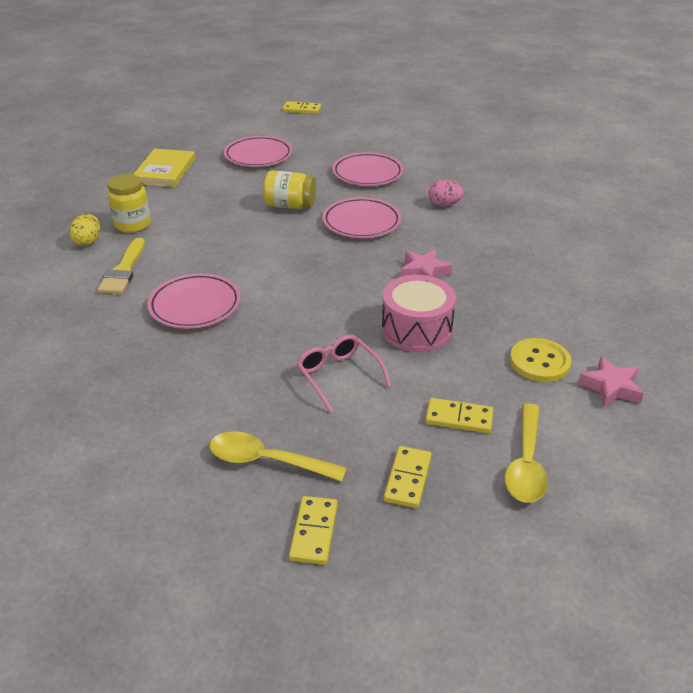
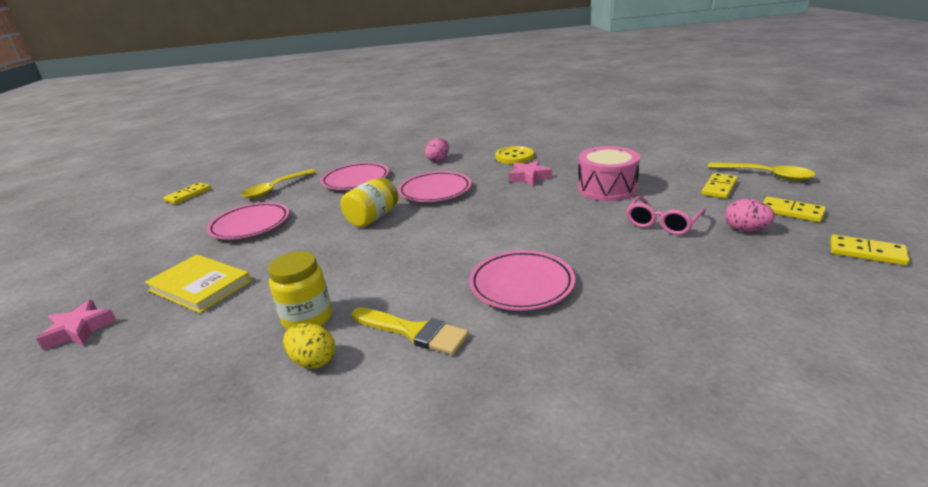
camera: 65 degrees left, 10 degrees down
(267, 461) = (782, 265): yellow spoon -> yellow spoon (275, 189)
(338, 375) = (662, 223): pink glasses -> pink glasses turned 45 degrees counterclockwise
(343, 437) = (745, 229): none -> pink egg
(539, 362) = (658, 158): yellow button -> yellow button (514, 157)
(610, 387) = (687, 145): pink star -> pink star (79, 330)

